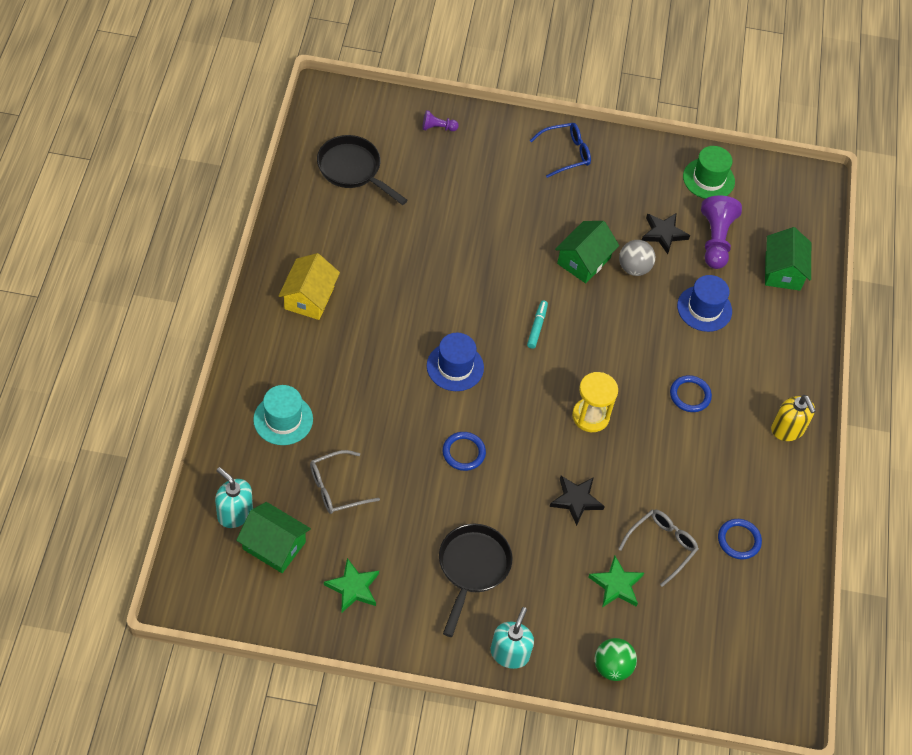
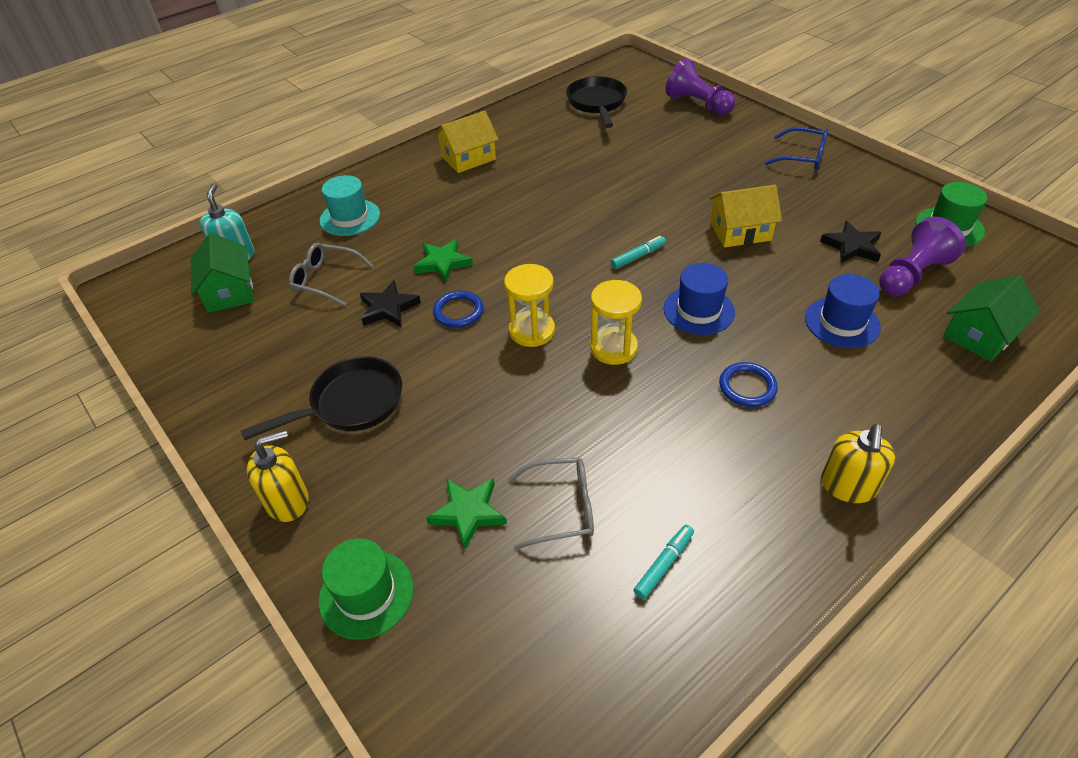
camera: 50 degrees right, 10 degrees down
(353, 587) = (240, 355): green star -> green star (443, 263)
(437, 128) = (698, 104): purple pawn -> purple pawn, size x1.96
(455, 367) = (528, 249): blue hat -> blue hat (699, 310)
(509, 653) = (288, 501): turquoise soap dispenser -> yellow soap dispenser
(528, 436) = (532, 331): none -> yellow hourglass
(576, 500) = (517, 408): black star -> black star (388, 308)
(583, 261) = (740, 231): green house -> yellow house
(612, 667) = (366, 594): green ball -> green hat
(634, 268) = (790, 258): grey ball -> none
(739, 540) = (664, 565): blue ring -> turquoise marker

